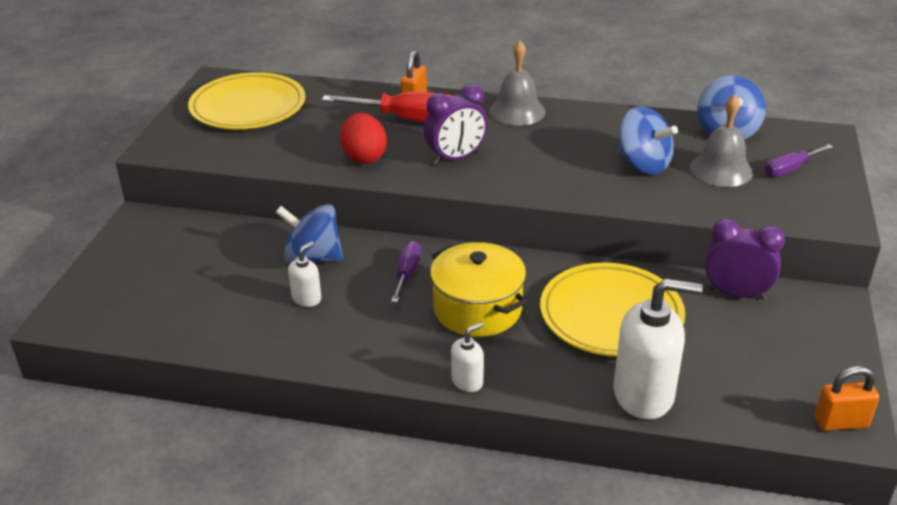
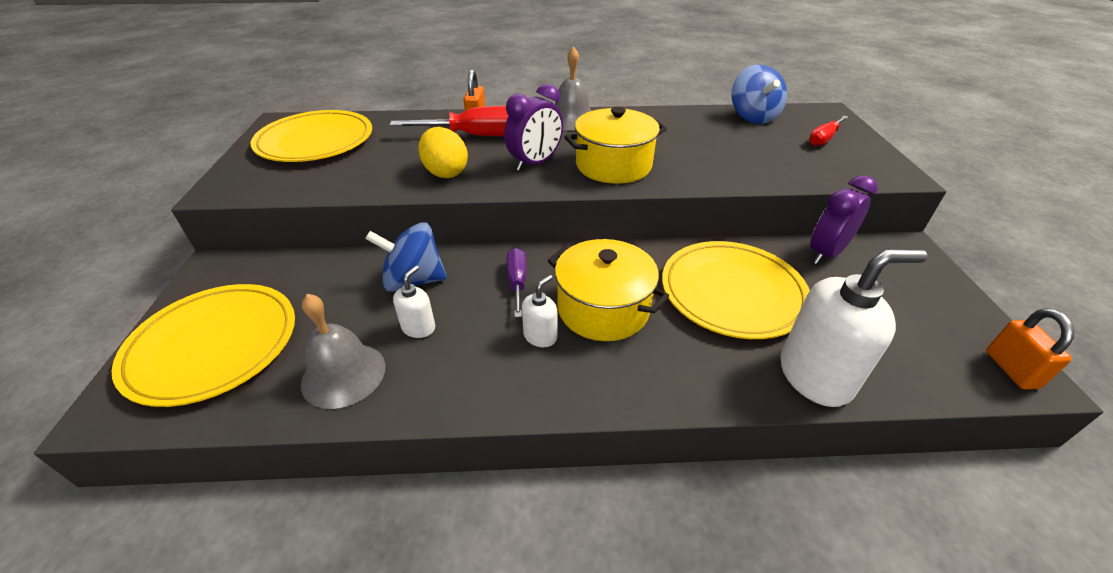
camera: 15 degrees left, 5 degrees up
(137, 285) = (213, 346): none -> yellow plate
(364, 157) = (445, 172): red egg -> yellow egg
(467, 381) = (629, 397): white soap dispenser -> white soap dispenser (540, 336)
(535, 171) = (613, 165): none -> yellow pot
(643, 164) = (704, 149): blue spinning top -> none
(721, 169) = (770, 145): grey bell -> grey bell (343, 374)
(736, 294) = (826, 253): purple clock -> purple clock turned 45 degrees counterclockwise
(790, 169) = (823, 139): purple screwdriver -> red screwdriver
(841, 422) = (1011, 369): orange padlock -> orange padlock turned 75 degrees counterclockwise

